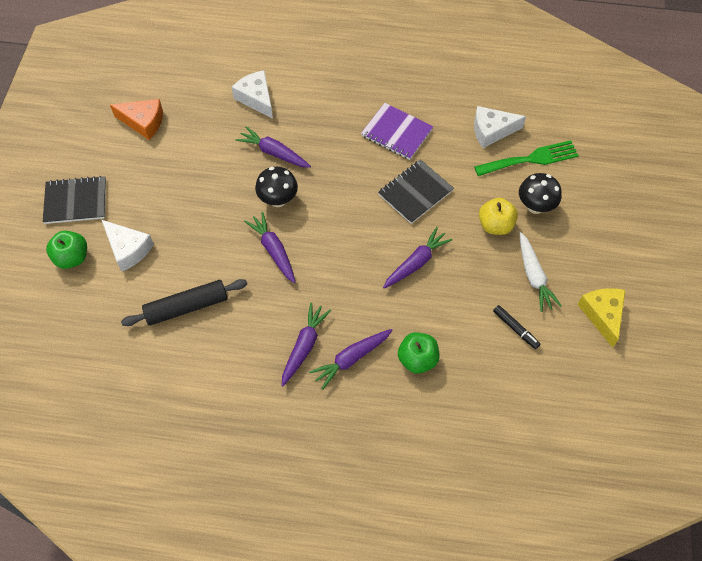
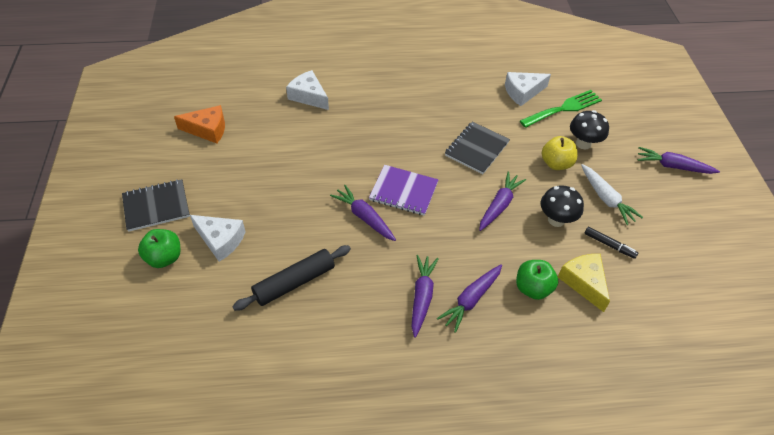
camera: 15 degrees left, 10 degrees down
(274, 153) = (338, 136): purple carrot -> purple carrot (673, 166)
(278, 200) = (354, 174): black mushroom -> black mushroom (556, 220)
(396, 133) = (442, 105): purple notebook -> purple notebook (403, 191)
(602, 315) = (677, 220): yellow cheese -> yellow cheese (584, 282)

